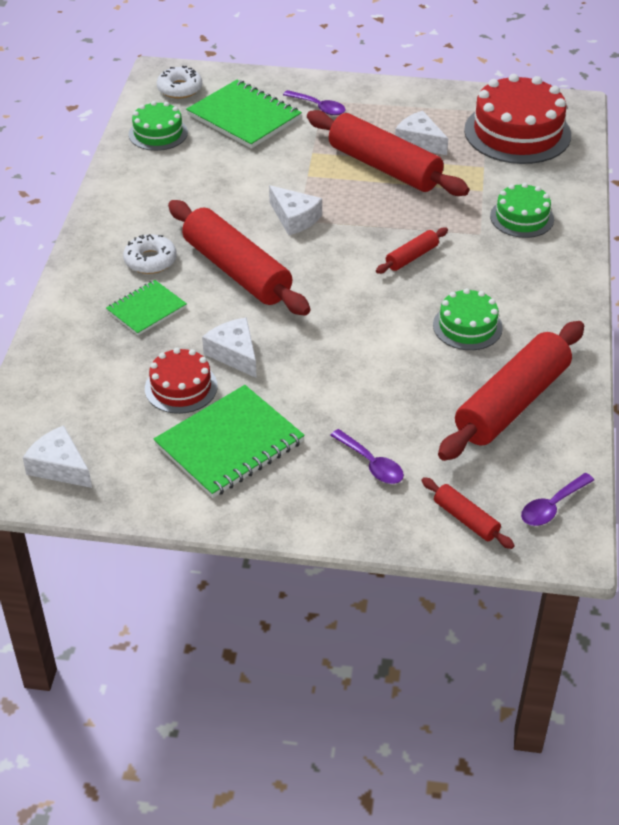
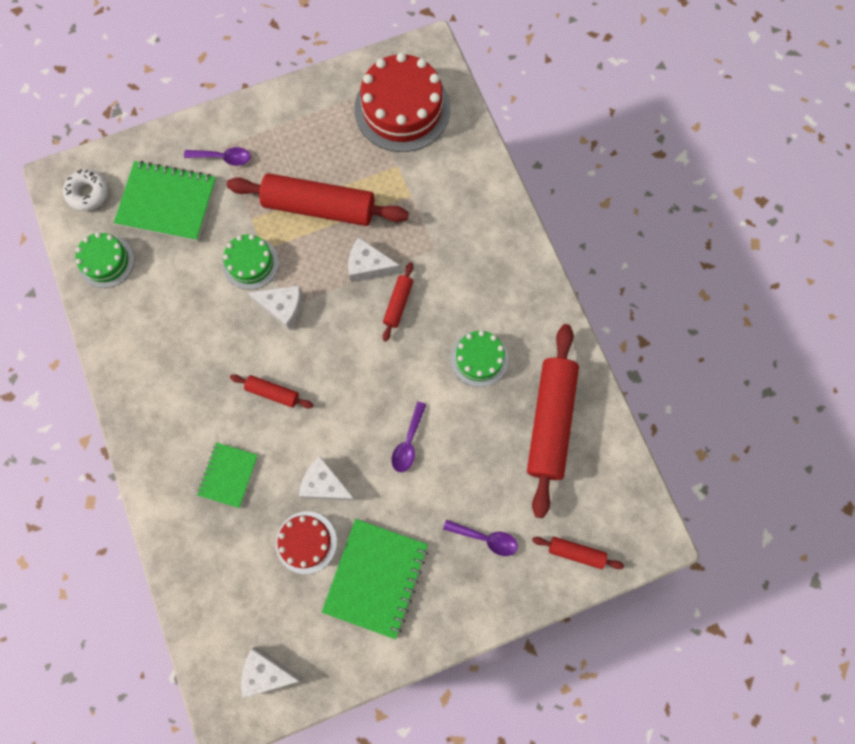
camera: 30 degrees left, 30 degrees up
(150, 260) = (197, 419): white donut -> none
(237, 271) = (273, 393): red rolling pin -> red rolling pin, size x0.46
(419, 141) = (330, 160): white cheese -> white cheese (368, 265)
(522, 217) = (457, 213): green cake -> green cake (250, 263)
(552, 506) = (626, 507): purple spoon -> purple spoon (408, 443)

